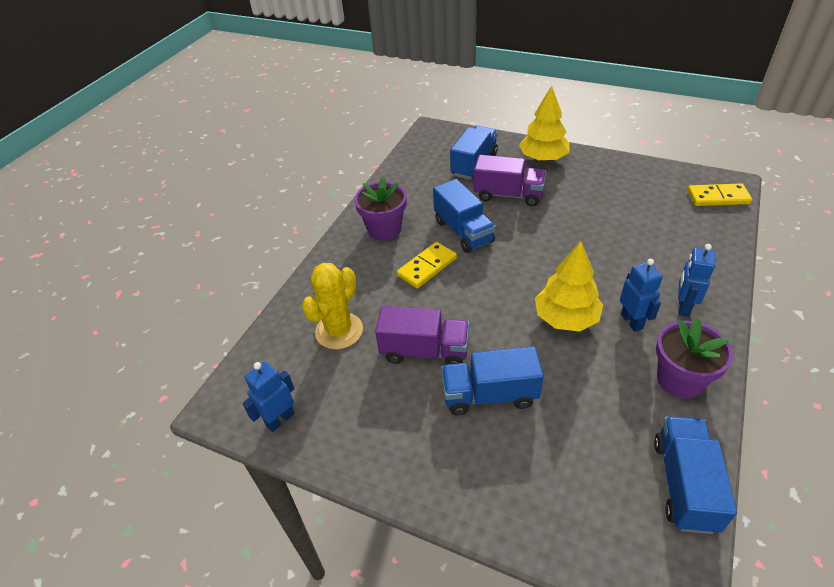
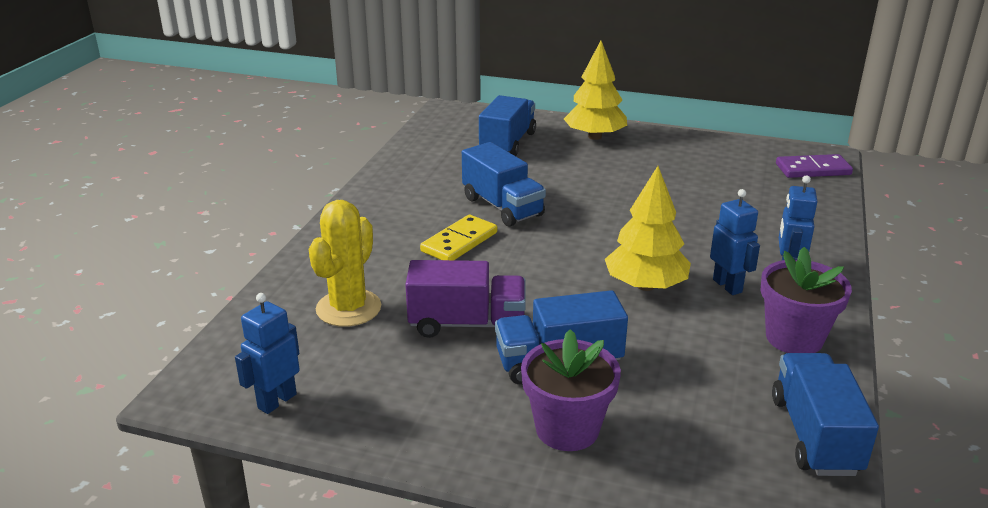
camera: 10 degrees left, 15 degrees down
(384, 229) = (397, 207): purple flower pot -> purple flower pot (567, 429)
(508, 195) = (555, 171): purple truck -> none
(718, 197) = (813, 169): yellow domino -> purple domino

